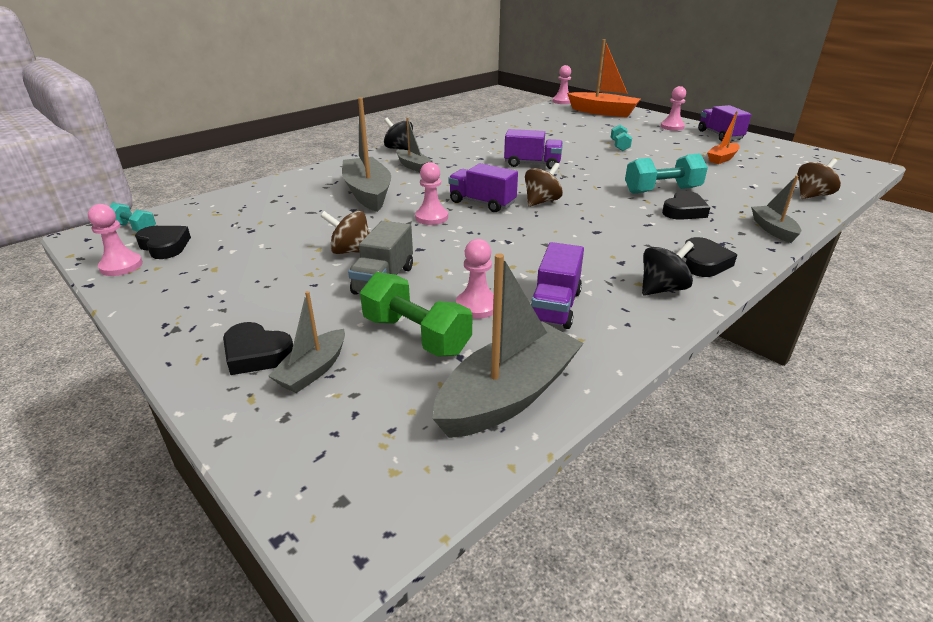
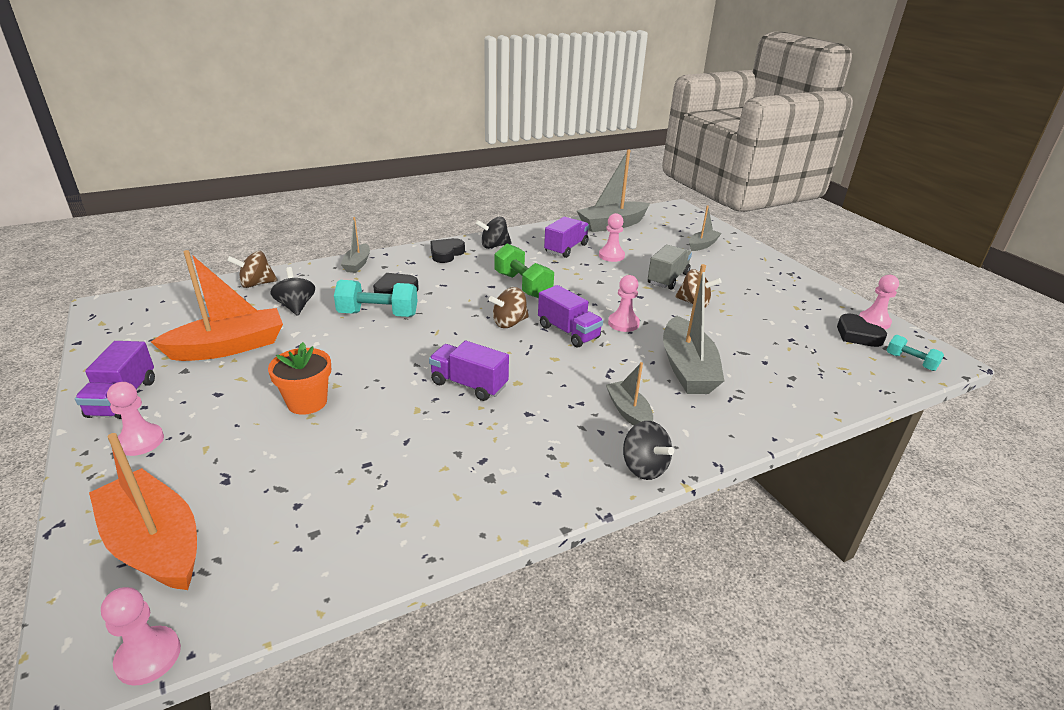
camera: 165 degrees left, 0 degrees up
(256, 354) = (734, 255): black heart -> none
(416, 335) = (650, 249): green dumbbell -> green dumbbell (523, 285)
(619, 146) = (307, 402): turquoise dumbbell -> orange flower pot
(722, 158) = (229, 347): orange boat -> orange boat, size x1.82
(737, 185) = (296, 306): none -> black spinning top

